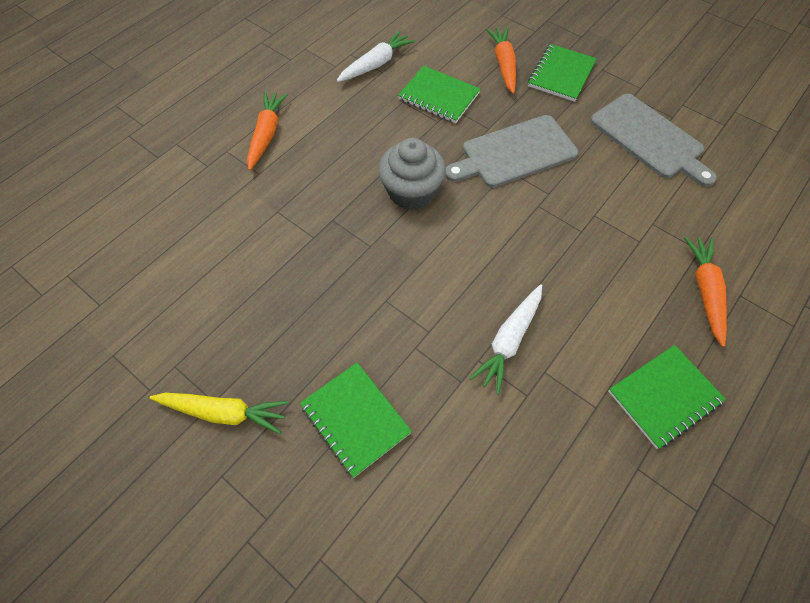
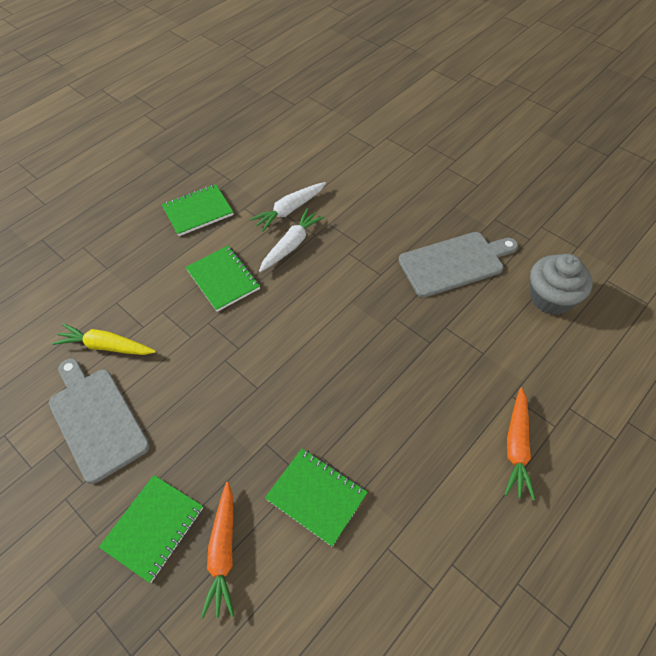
camera: 175 degrees left, 5 degrees down
(224, 412) = (486, 213): yellow carrot -> yellow carrot (106, 346)
(355, 419) = (399, 207): green notebook -> green notebook (223, 279)
(376, 64) = (395, 564): white carrot -> white carrot (289, 210)
(411, 192) = (356, 367): grey cupcake -> grey cupcake (551, 298)
(514, 153) = (245, 408): grey cutting board -> grey cutting board (454, 263)
(704, 291) = (132, 271): orange carrot -> none

